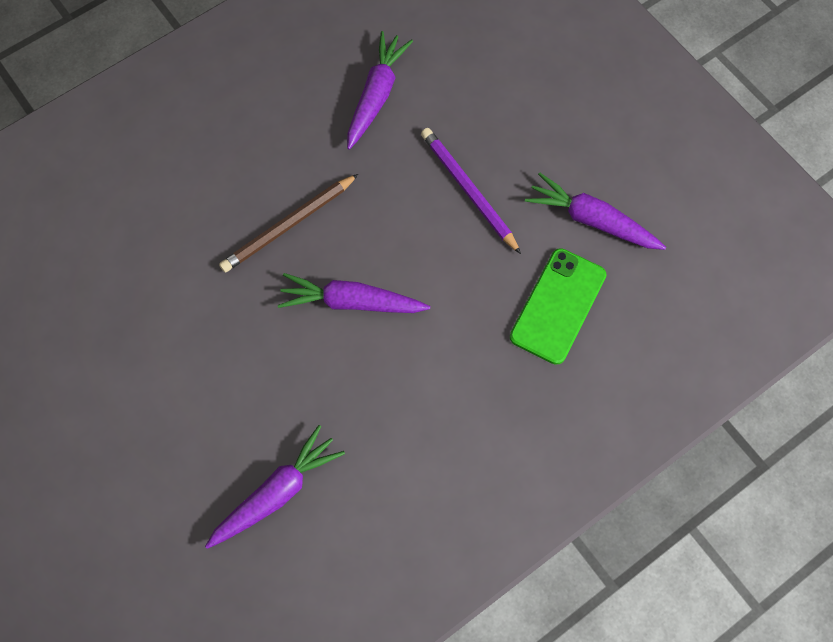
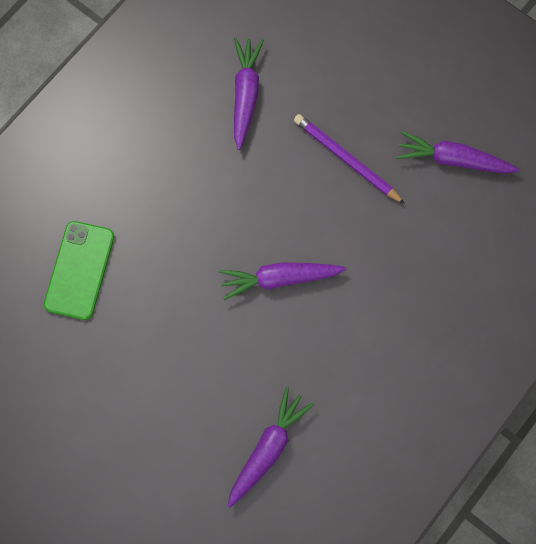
camera: 15 degrees left, 5 degrees up
(289, 225) = (208, 227): brown pencil -> none
(558, 306) = (445, 239): green phone -> green phone (79, 270)

